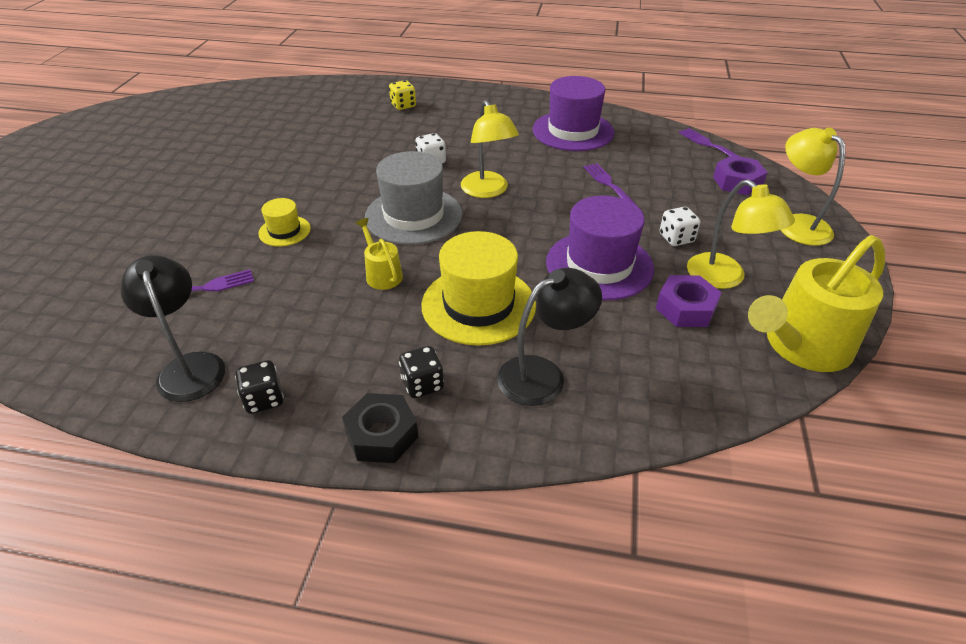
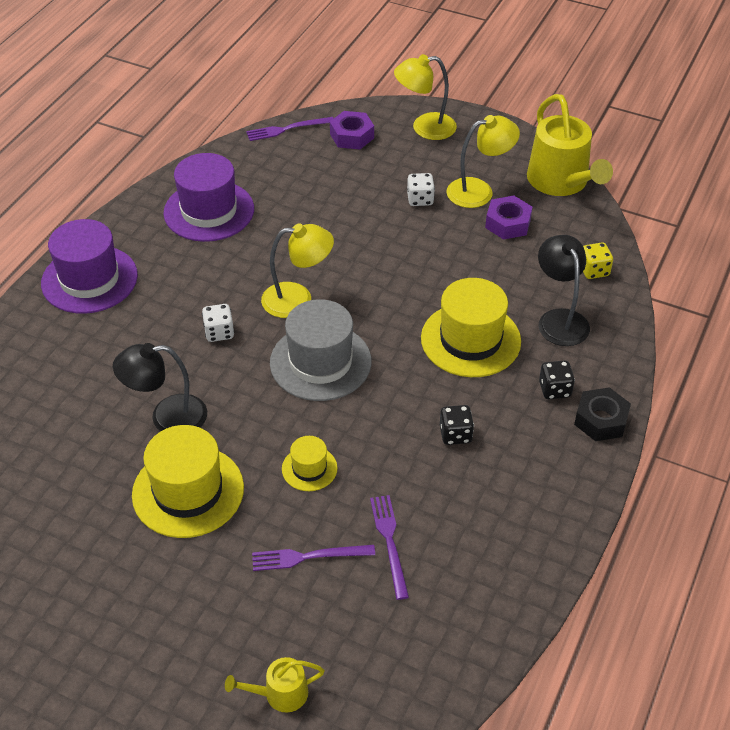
camera: 75 degrees left, 5 degrees up
(189, 366) = (499, 544): black lamp -> black lamp (167, 417)
(257, 179) = (188, 491): none -> yellow hat
(264, 399) = (550, 491): black dice -> black dice (455, 434)
(382, 274) = (408, 398): yellow watering can -> yellow watering can (280, 694)
(403, 105) = (69, 337): yellow dice -> yellow dice (593, 270)
(599, 265) = (441, 255): purple hat -> purple hat (89, 279)
(610, 186) = (326, 214): purple fork -> purple fork (308, 557)

